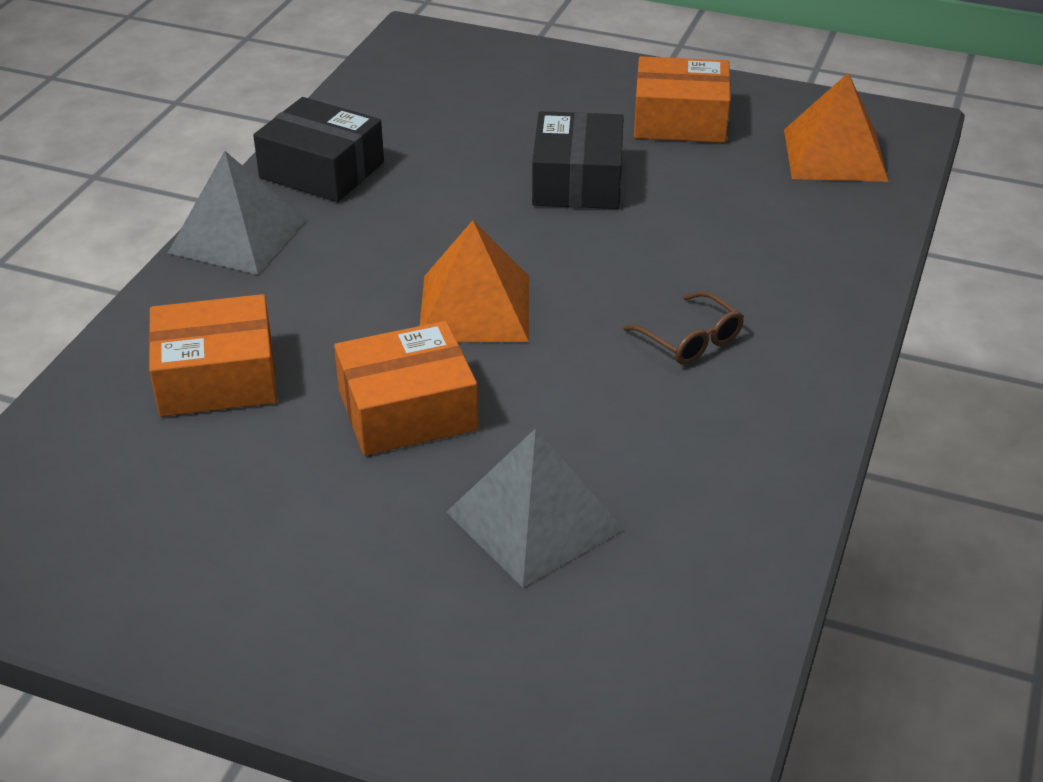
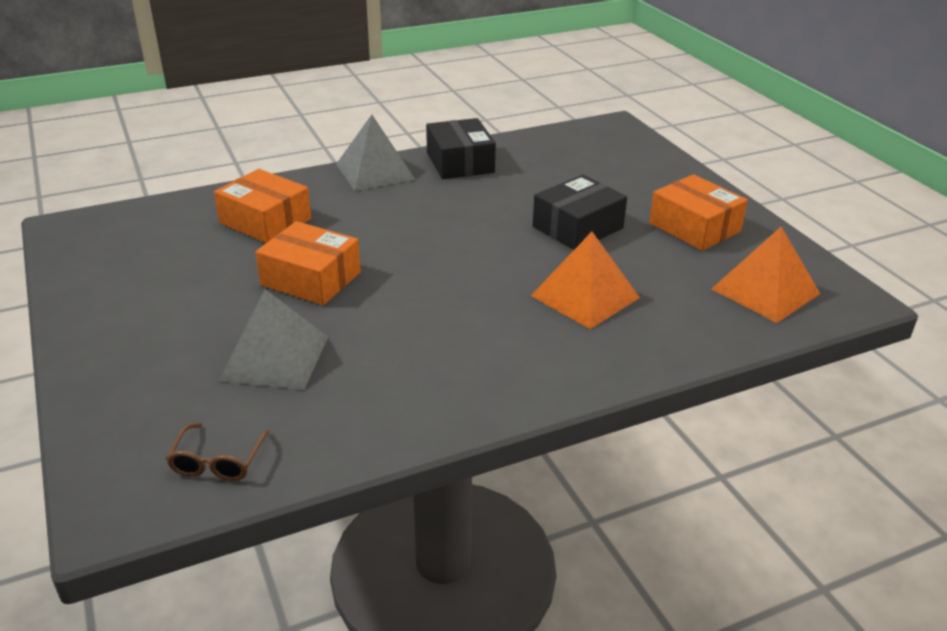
camera: 45 degrees right, 5 degrees down
(475, 308) = (419, 255): orange pyramid -> orange pyramid (585, 296)
(691, 340) = (497, 331): brown glasses -> brown glasses (218, 462)

